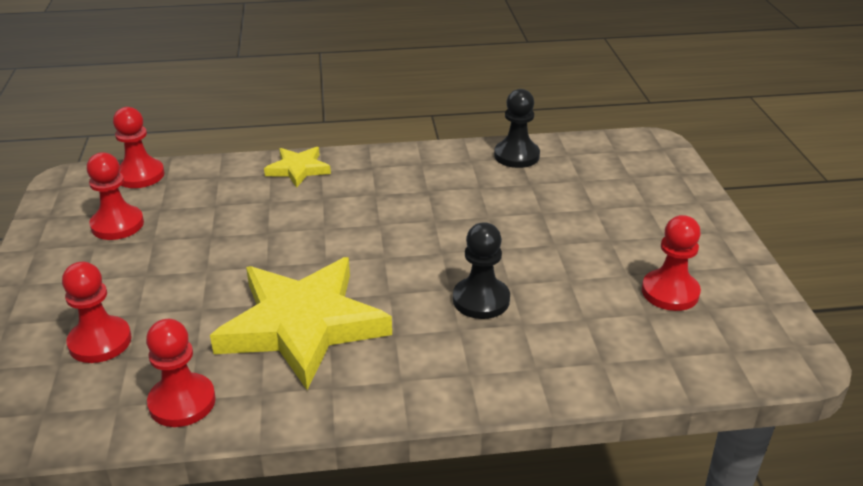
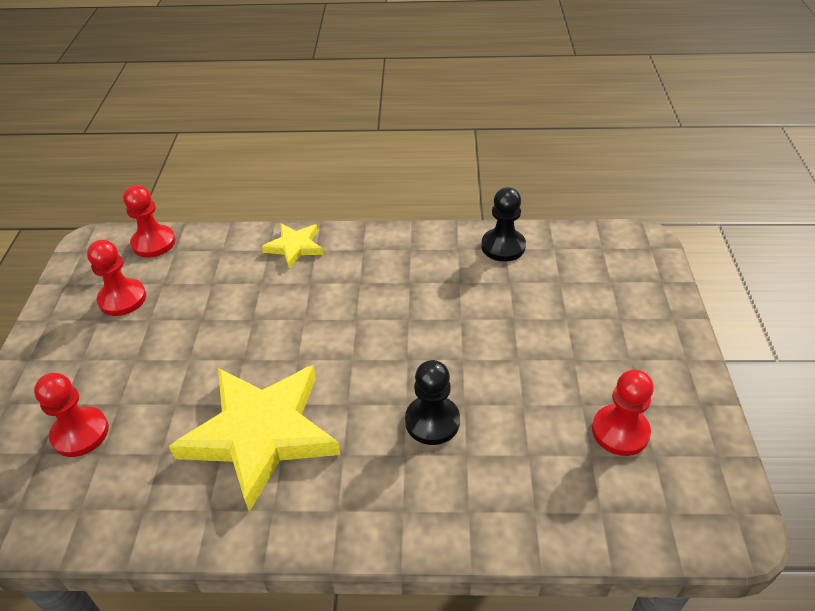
camera: 10 degrees right, 10 degrees up
(182, 402) = (136, 512): red pawn -> none

